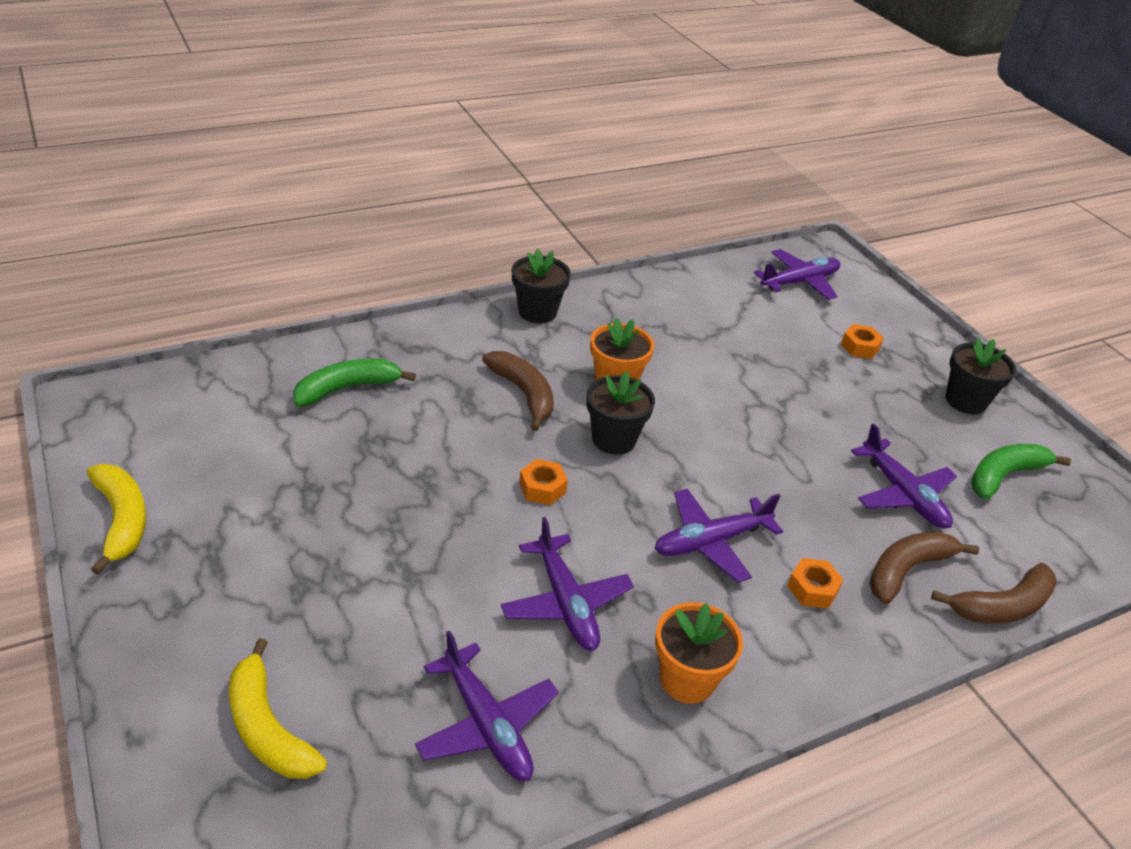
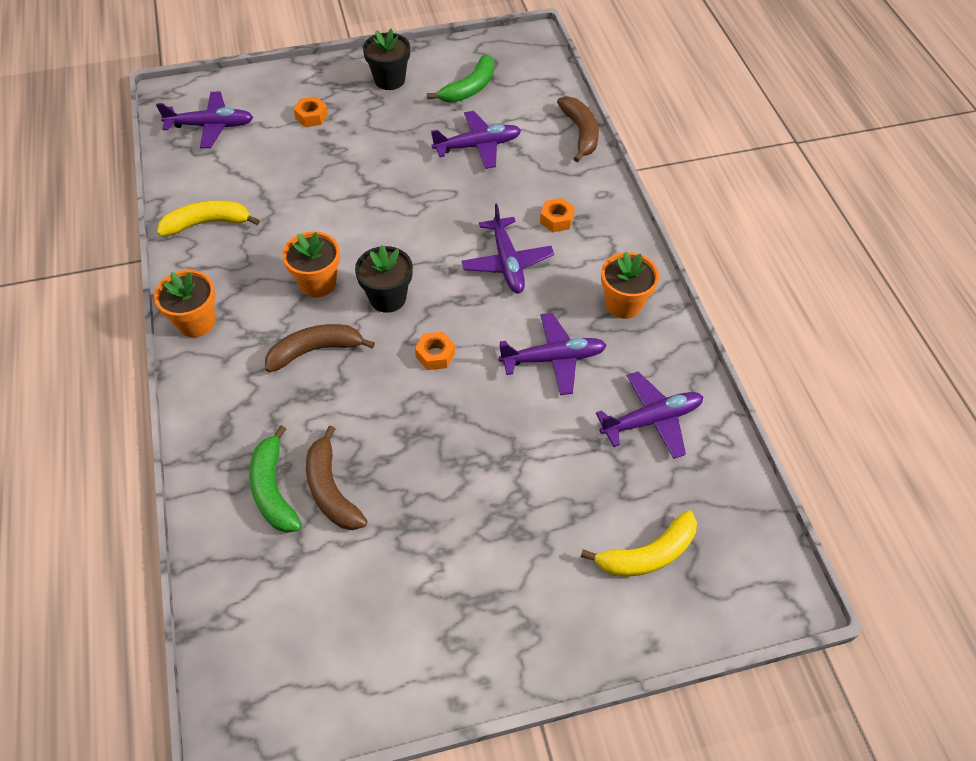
camera: 75 degrees left, 15 degrees up
(122, 520) = (421, 681): yellow banana -> yellow banana (208, 223)
(537, 312) = (196, 322): black flower pot -> orange flower pot
(800, 282) = (211, 126): purple plane -> purple plane turned 105 degrees clockwise
(907, 570) = (546, 167): brown banana -> brown banana (331, 489)
(1005, 475) = (469, 88): green banana -> green banana turned 120 degrees counterclockwise

